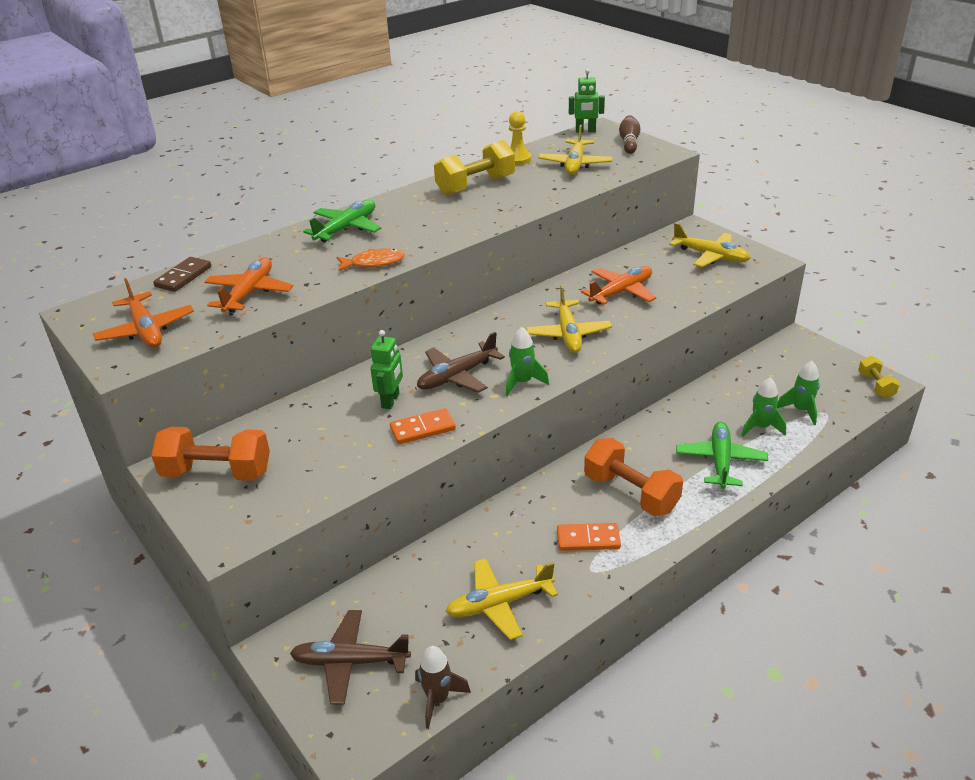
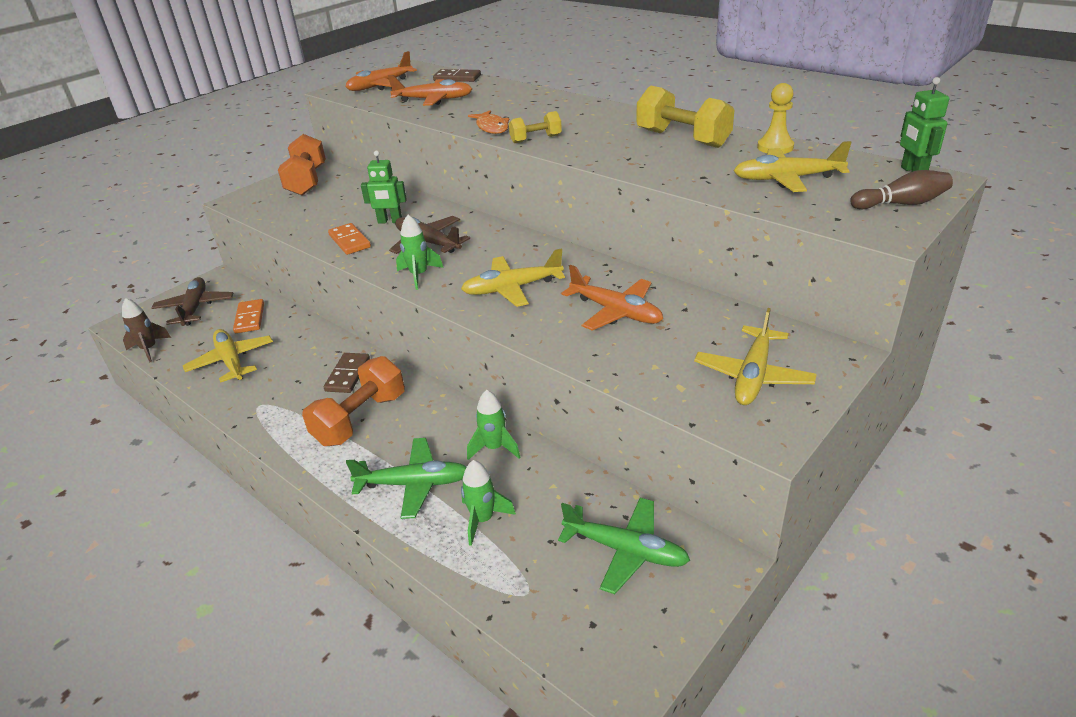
camera: 80 degrees right, 0 degrees up
(346, 228) = (555, 107): green plane -> green plane (625, 550)
(557, 504) = (347, 375): none -> brown domino
(588, 539) = (298, 399): orange domino -> orange domino (249, 318)
(800, 410) = (527, 563): green rocket -> green rocket (494, 448)
(875, 386) = (614, 665): yellow dumbbell -> yellow dumbbell (536, 139)

